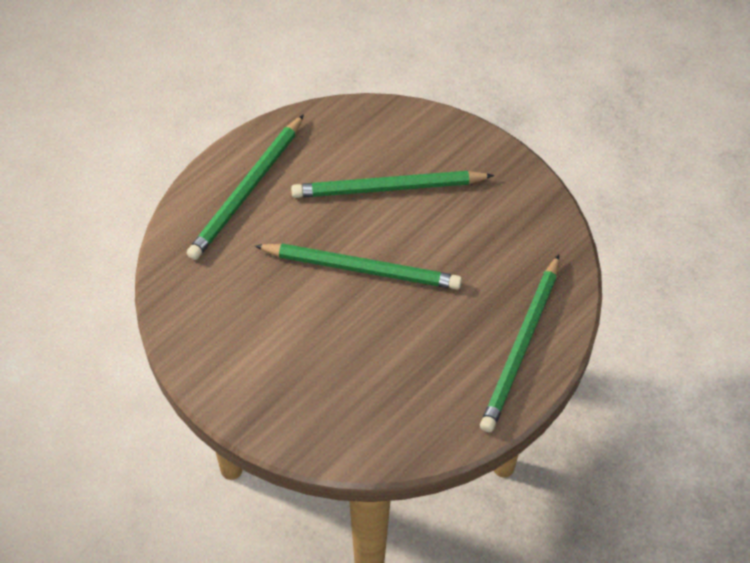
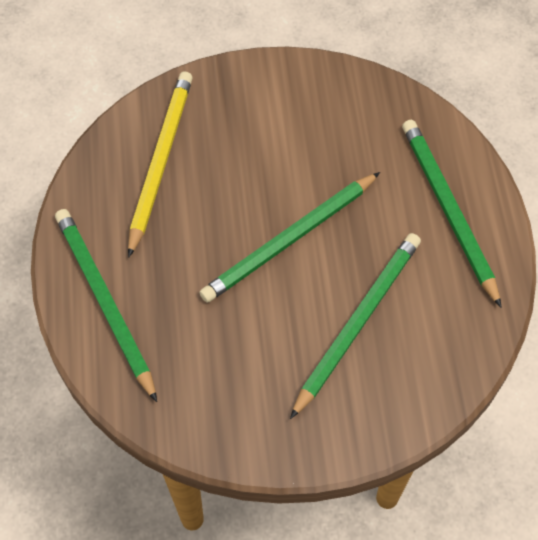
camera: 130 degrees right, 5 degrees up
(373, 403) = (160, 161): none -> yellow pencil

